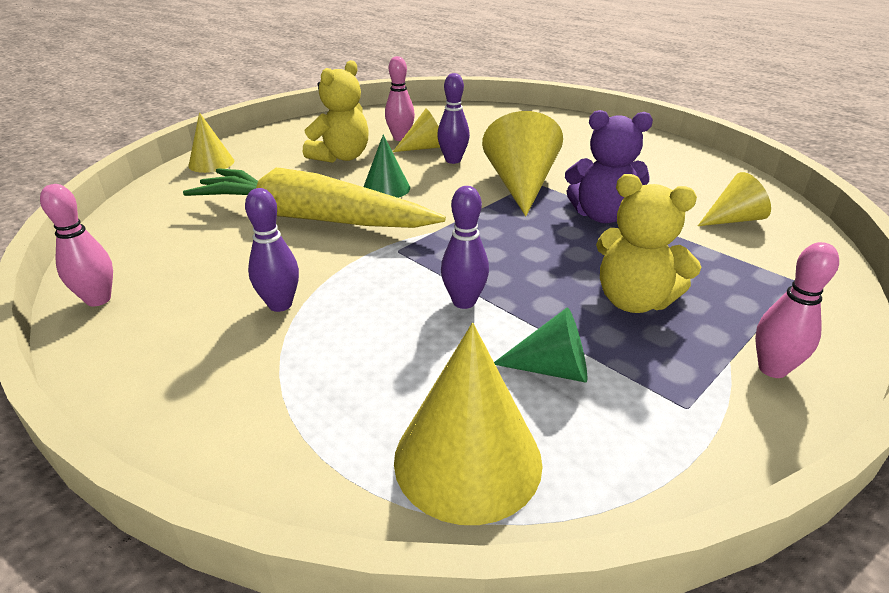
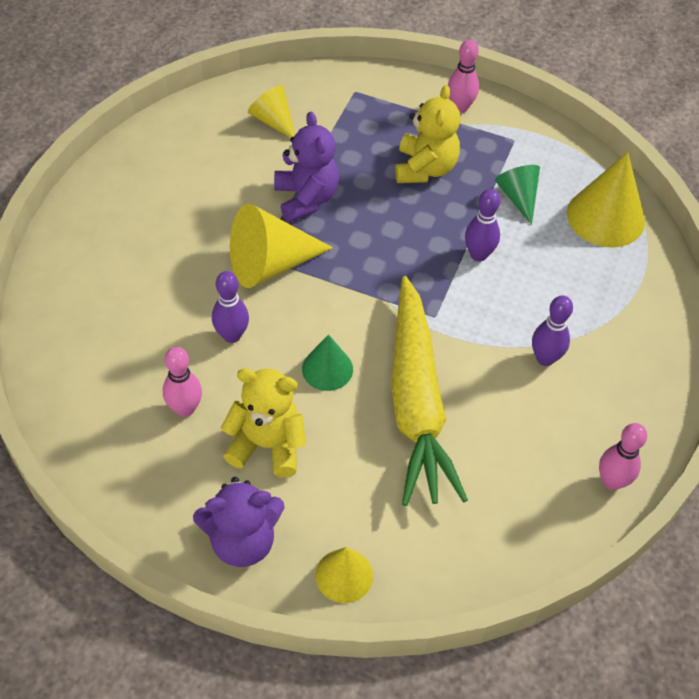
camera: 115 degrees left, 20 degrees up
(280, 140) = (242, 540): none -> purple teddy bear
(425, 147) = (205, 373): yellow cone -> none

